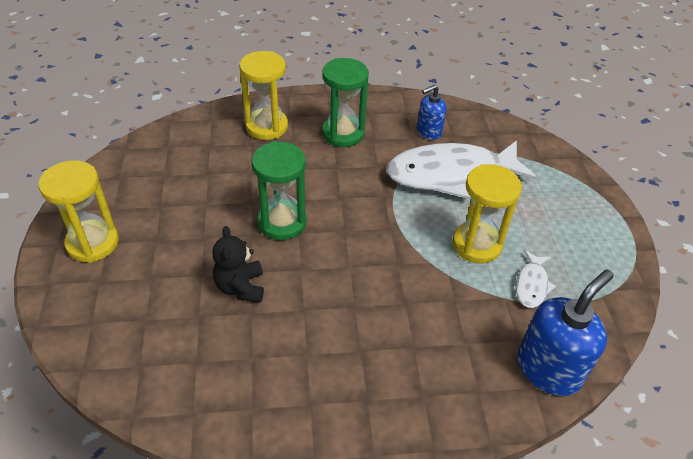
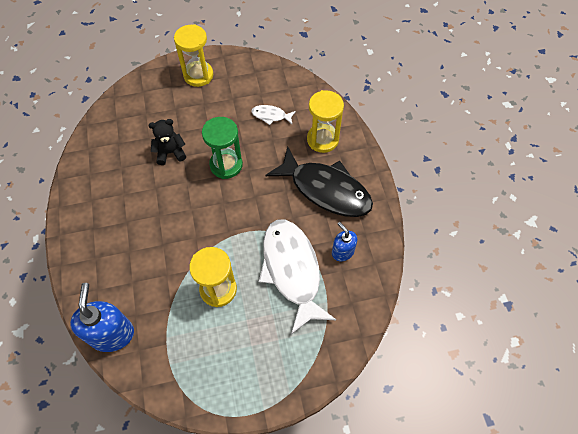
camera: 85 degrees right, 15 degrees up
(343, 133) = (326, 190): green hourglass -> black fish
(531, 285) = (182, 327): white fish -> white fish (271, 116)
(549, 369) = (112, 334): blue soap dispenser -> blue soap dispenser turned 135 degrees counterclockwise

